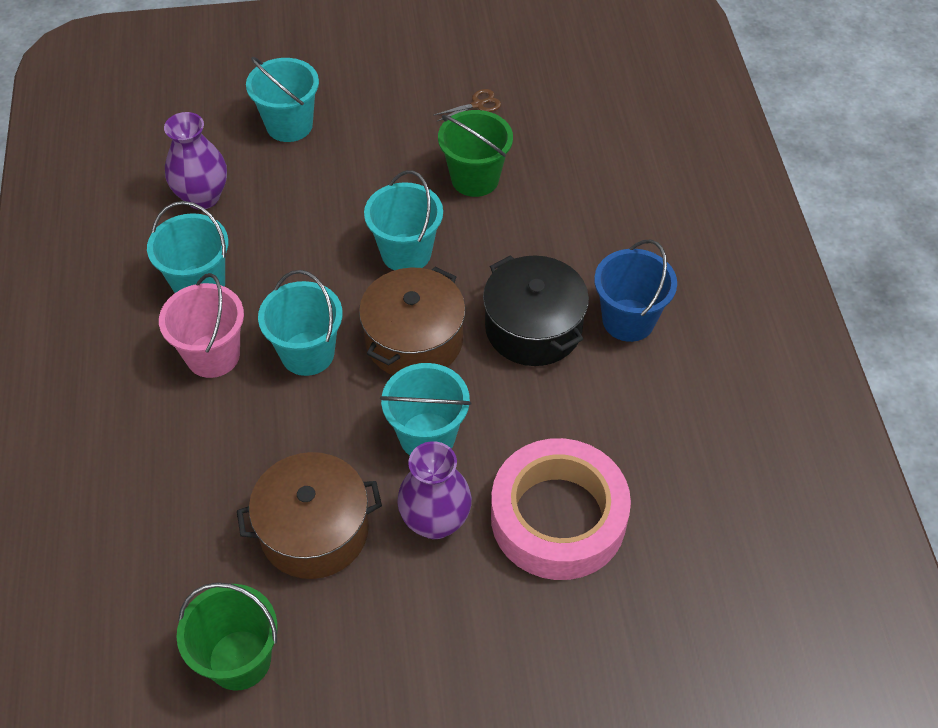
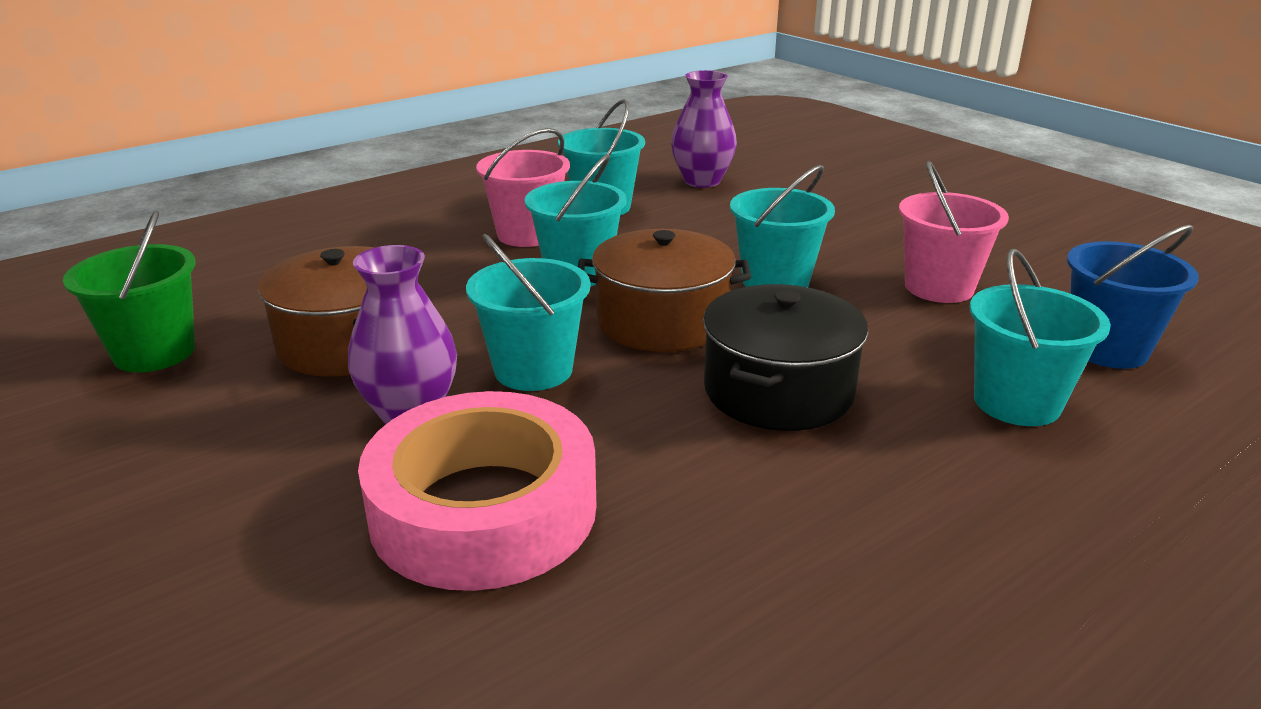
camera: 60 degrees right, 25 degrees down
(289, 125) = (841, 187): turquoise bucket -> turquoise bucket (1016, 402)
(475, 179) = (939, 287): green bucket -> pink bucket
(477, 104) = (1042, 258): brown scissors -> none
(628, 320) = (893, 463): blue bucket -> blue bucket (1107, 349)

